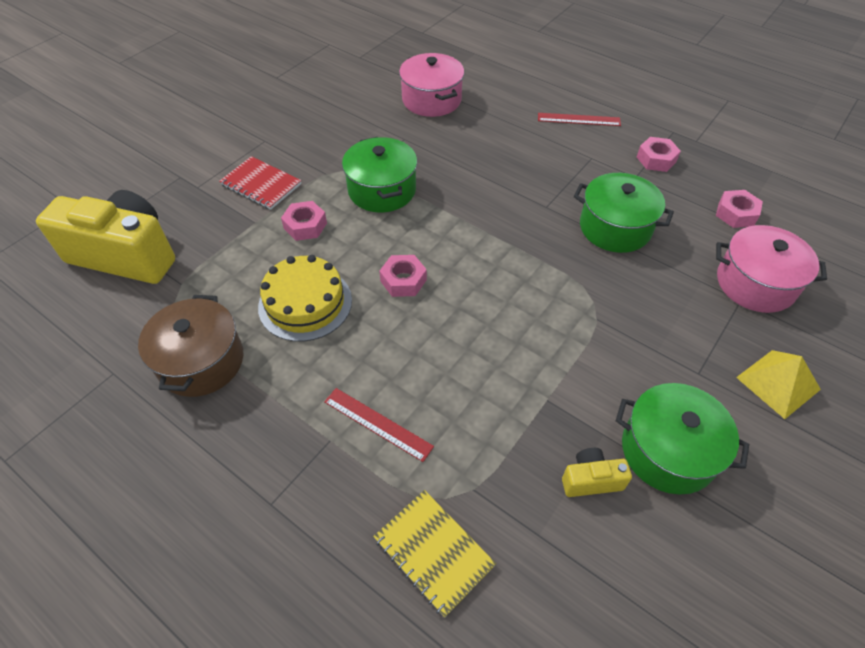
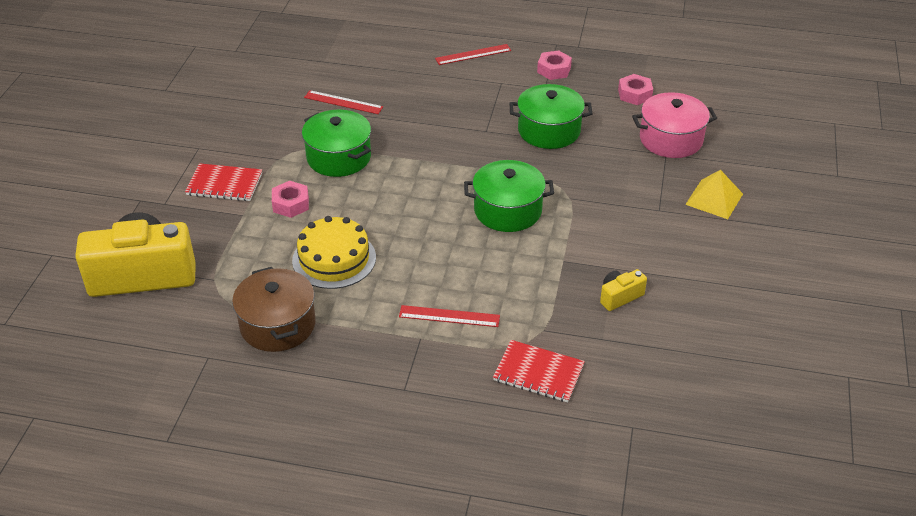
camera: 25 degrees left, 10 degrees down
(403, 280) = (404, 218): pink nut -> none
(422, 133) = (343, 102): none -> red ruler
(431, 100) = (332, 71): pink pot -> none
(433, 552) = (538, 373): yellow notebook -> red notebook
(668, 451) = (661, 263): green pot -> green pot (507, 210)

